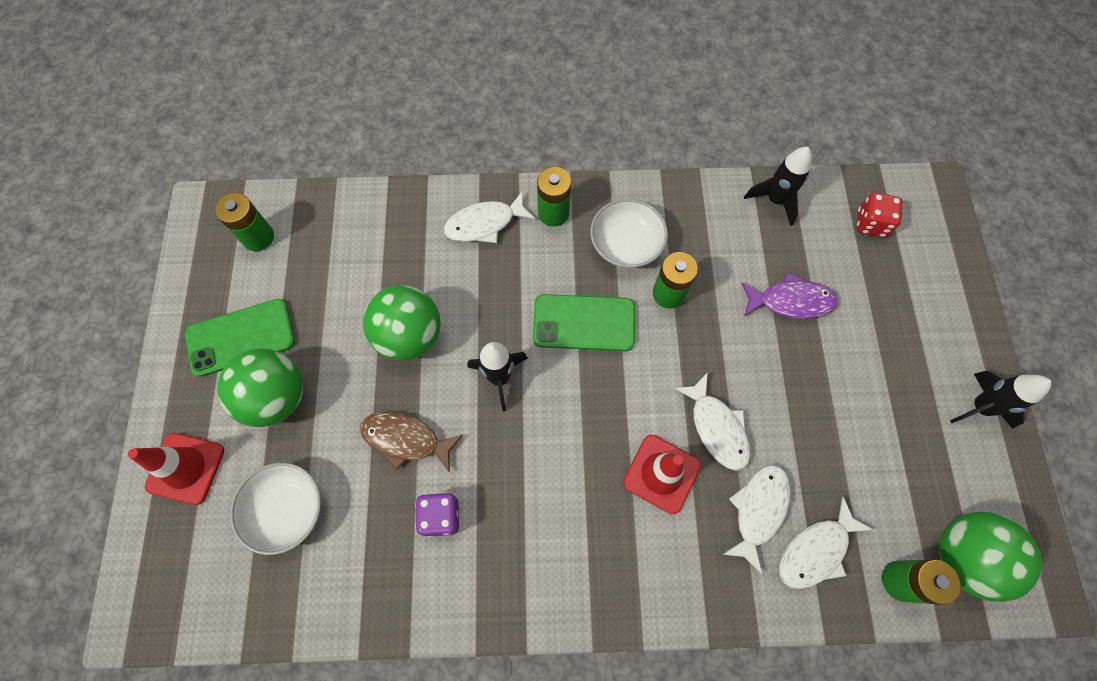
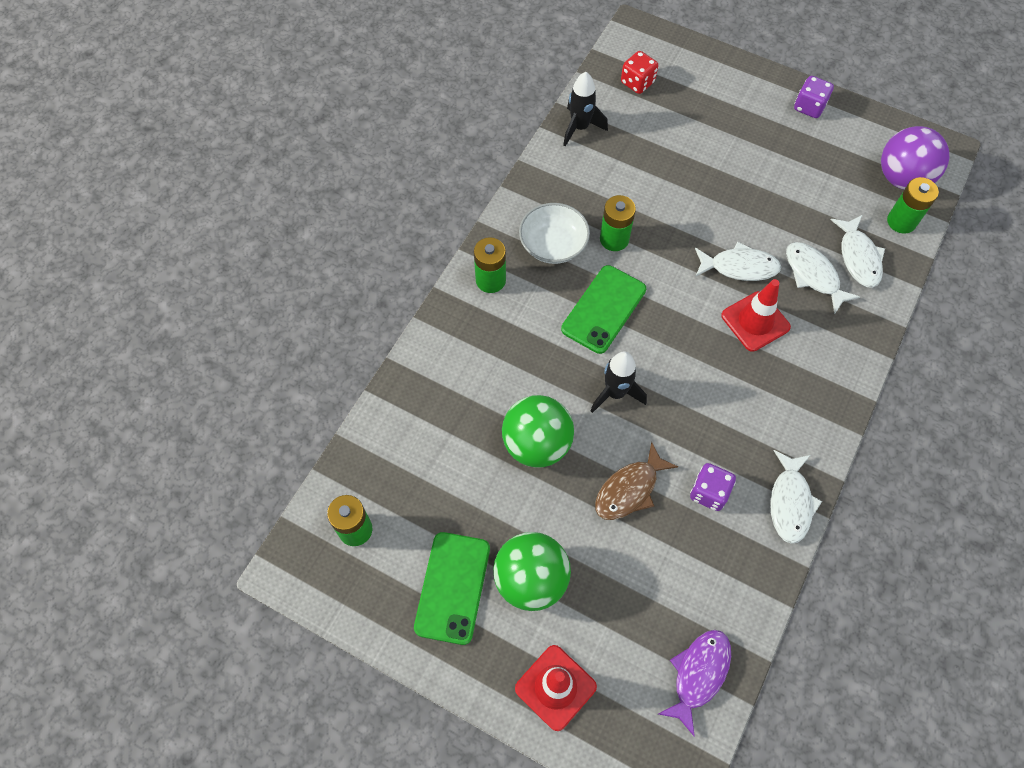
camera: 60 degrees left, 5 degrees down
(286, 510) = (641, 613): white bowl -> none
(484, 224) = (466, 336): white fish -> white fish (790, 502)
(791, 301) = (668, 166): purple fish -> purple fish (698, 674)
(963, 556) = (902, 178): green ball -> purple ball
(979, 407) = (809, 107): black rocket -> purple dice

